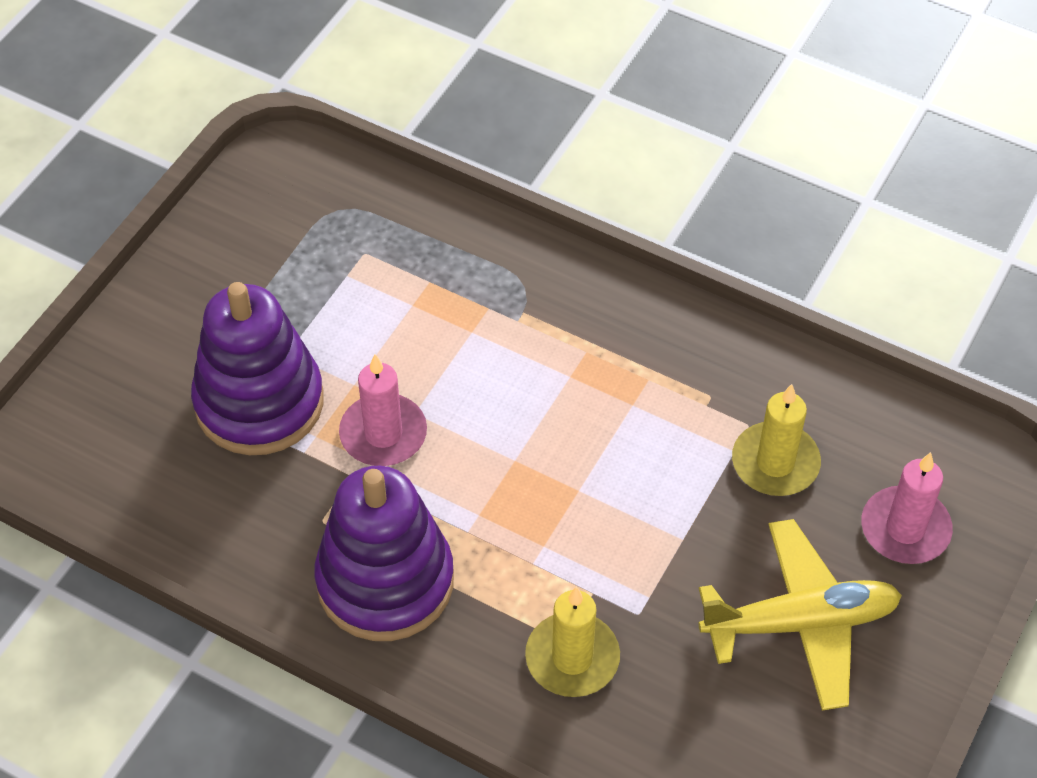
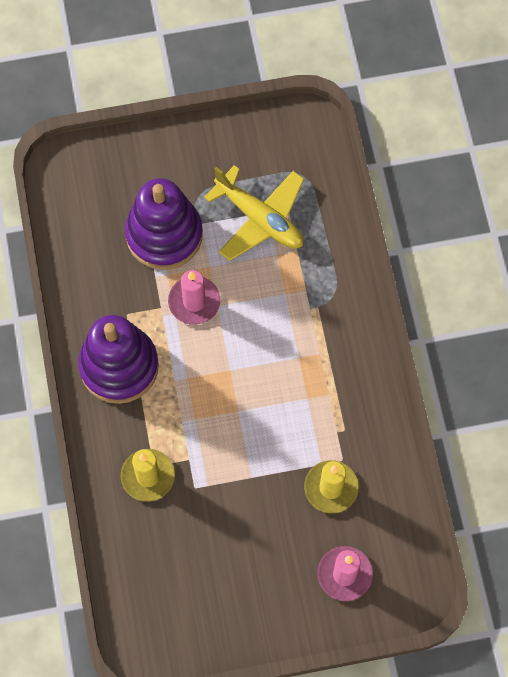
camera: 50 degrees right, 15 degrees up
(800, 623) = (250, 563): yellow plane -> yellow plane (260, 219)

